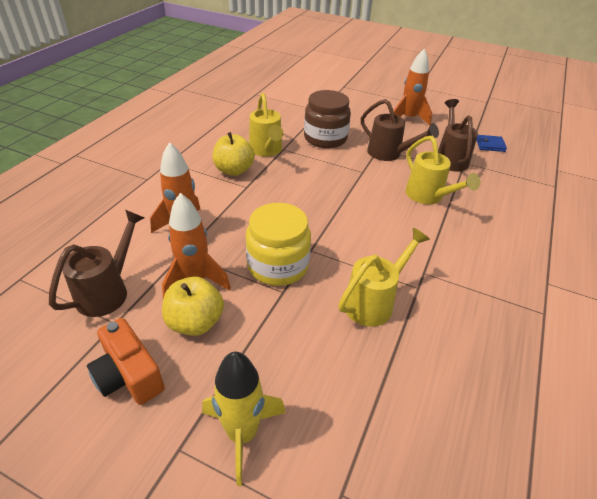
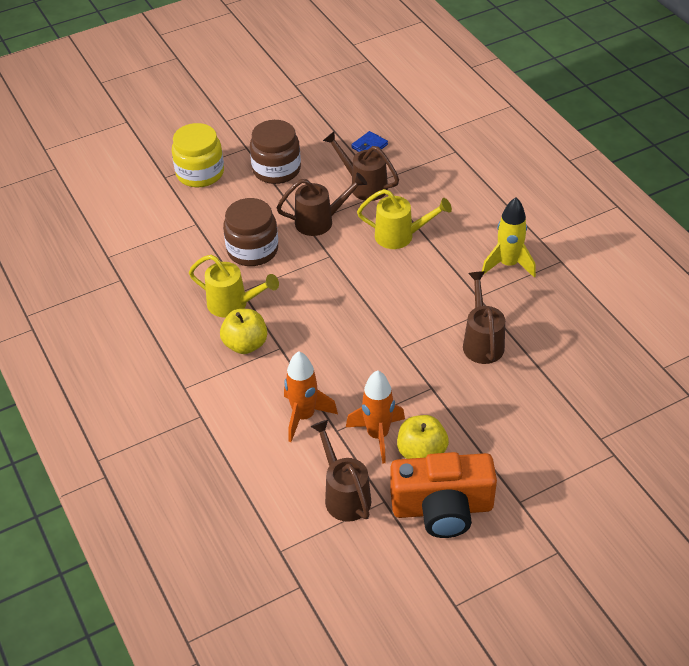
camera: 50 degrees left, 5 degrees up
(129, 375) = (442, 508): orange camera -> orange camera, size x1.59
(242, 434) = (532, 466): yellow rocket -> yellow rocket (508, 264)
(278, 265) = (401, 376): yellow jar -> yellow jar (200, 173)
(373, 302) = (482, 342): yellow watering can -> brown watering can
(408, 119) = (276, 170): orange rocket -> brown jar

